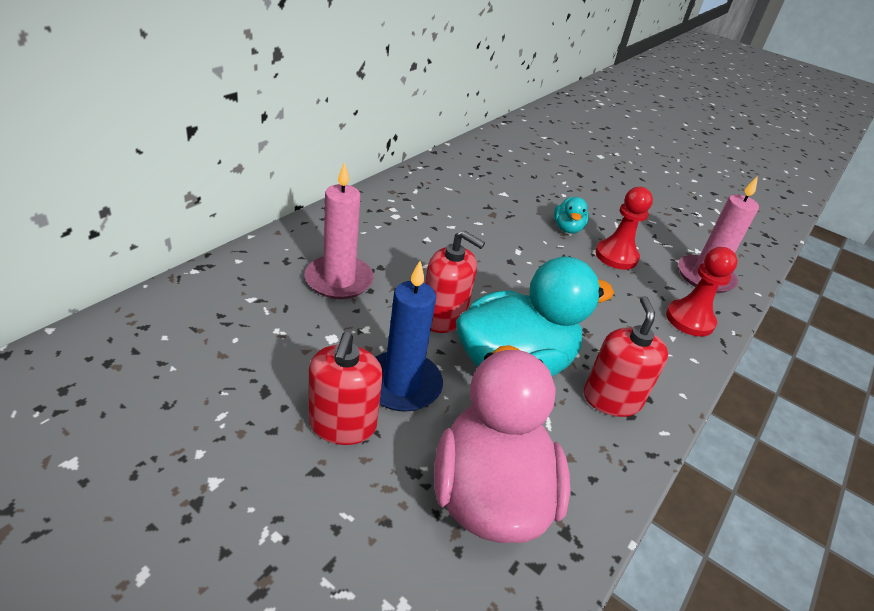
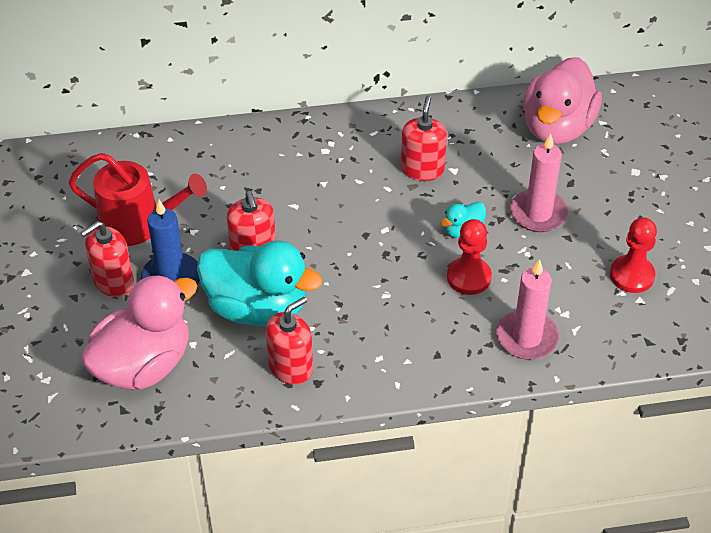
camera: 50 degrees right, 10 degrees up
(301, 351) = (139, 225): none -> red watering can
(339, 280) = (217, 186): pink candle -> pink candle (538, 213)
(483, 201) = (422, 169): none -> red soap dispenser
(526, 147) = (557, 128): none -> pink duck
(689, 320) = (445, 358): red pawn -> red pawn (631, 275)

